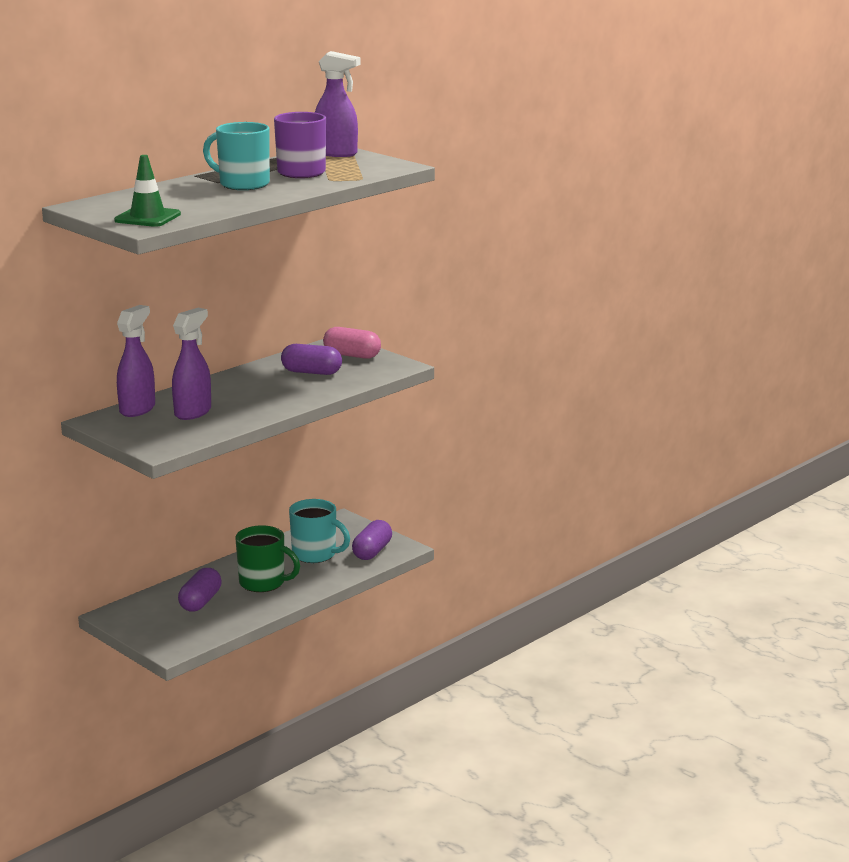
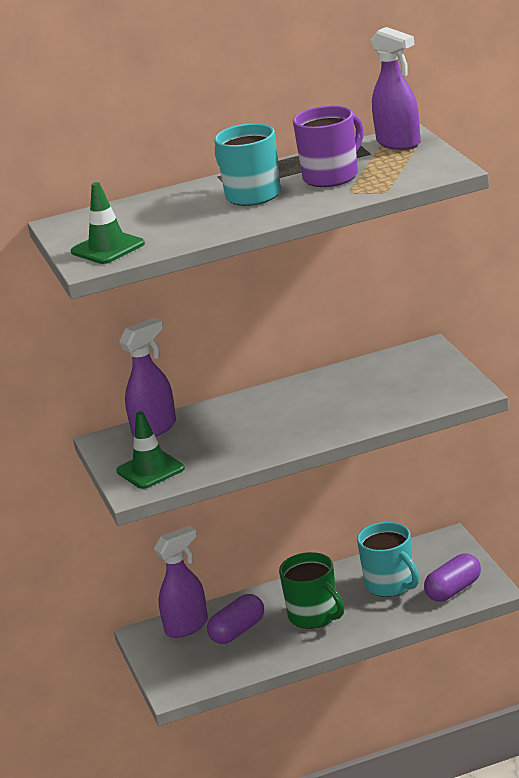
camera: 30 degrees right, 5 degrees up
(160, 435) = (150, 470): none -> green traffic cone
(193, 412) = (205, 439): purple spray bottle -> purple spray bottle (187, 626)
(311, 372) = (366, 392): purple capsule -> none
(352, 355) = (428, 370): pink capsule -> none

